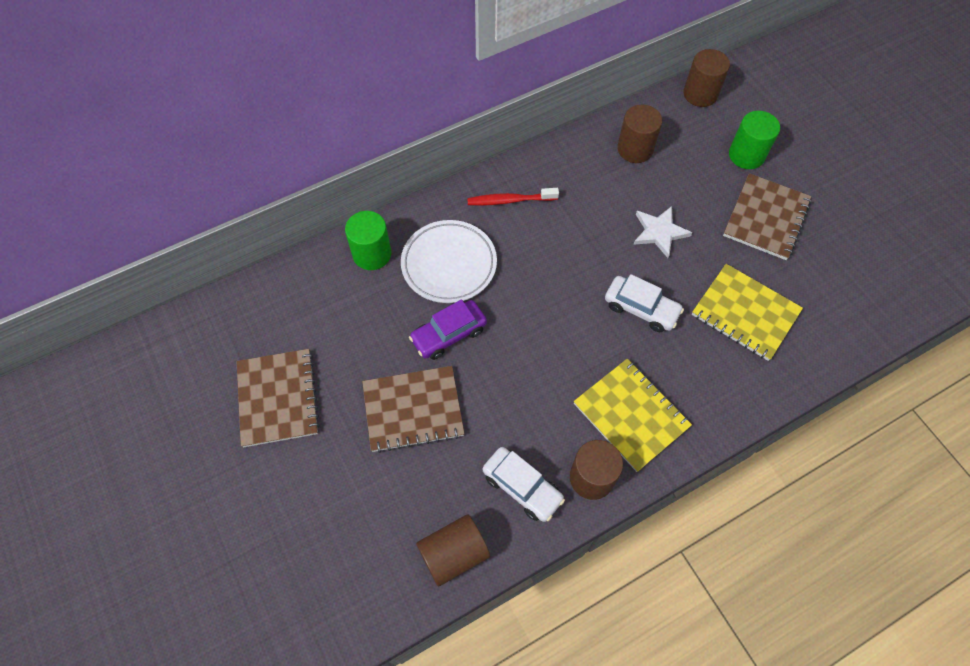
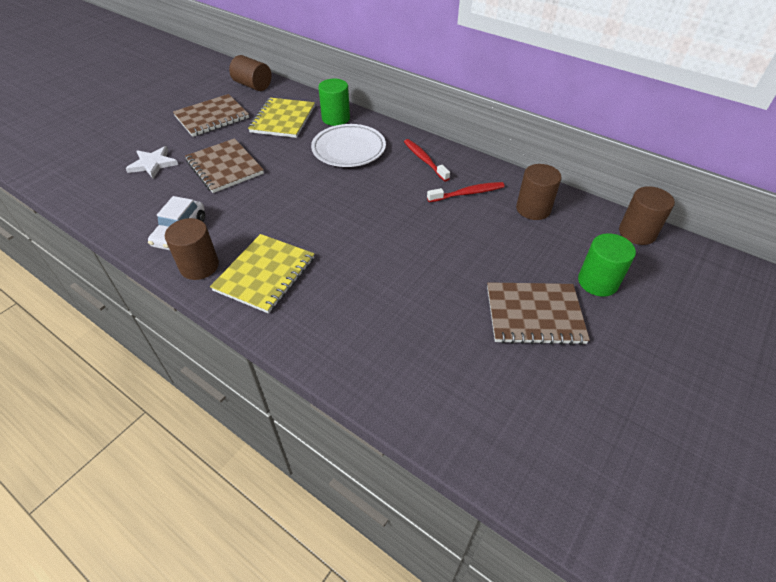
camera: 65 degrees right, 15 degrees down
(449, 334) = (291, 165): purple car -> none
(454, 554) = (120, 214): brown cylinder -> brown cylinder (253, 85)
(586, 189) = (468, 193): none -> red toothbrush
(641, 309) = (372, 254): white car -> none
(659, 232) = (458, 245): white star -> white star (153, 164)
(745, 313) = (410, 325): yellow notebook -> yellow notebook (283, 119)

